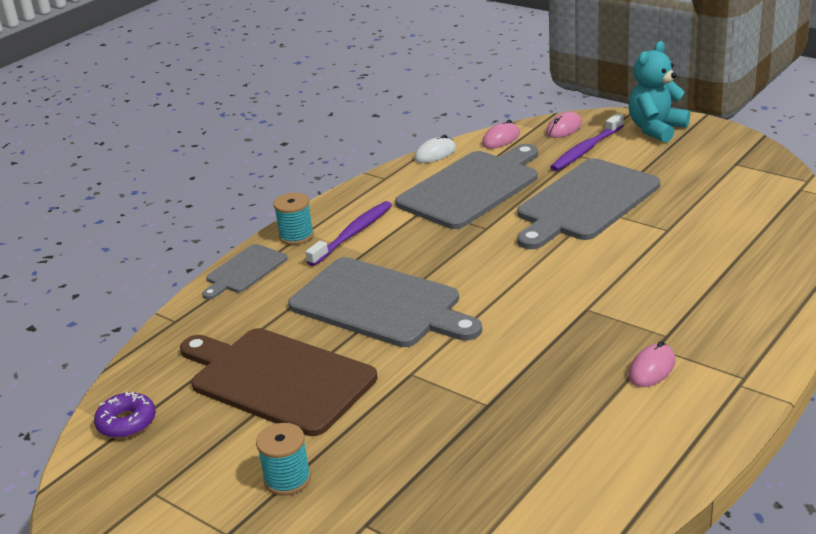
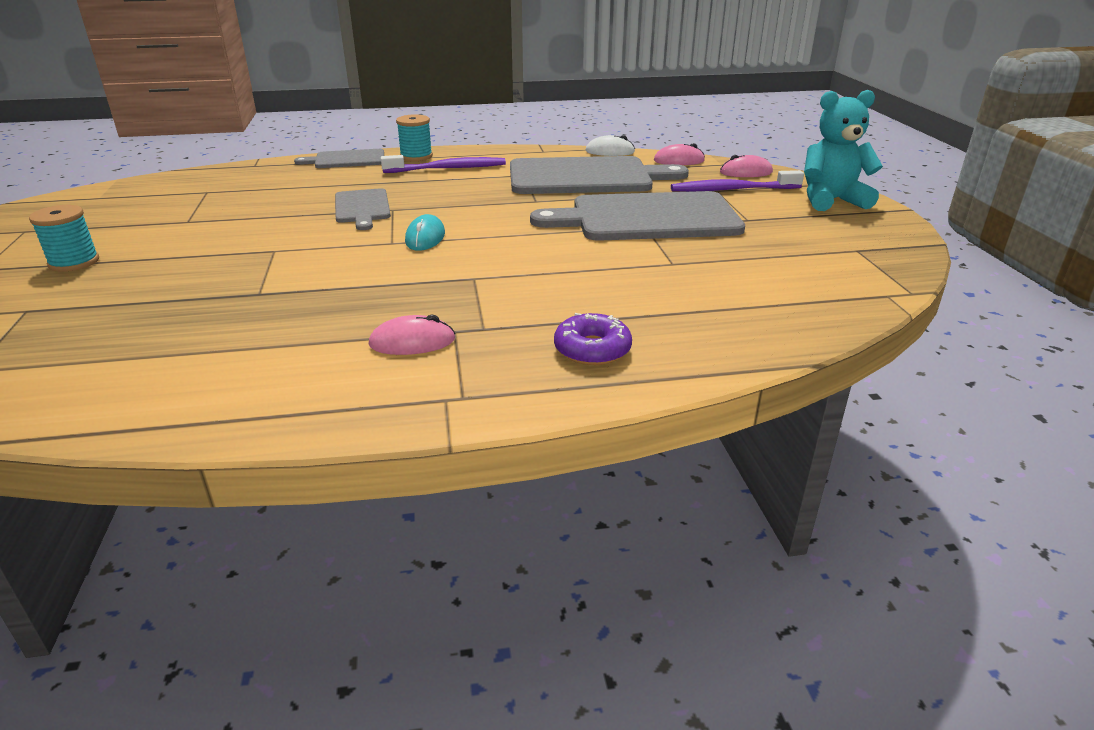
camera: 40 degrees right, 0 degrees up
(127, 422) = (109, 195): purple donut -> purple donut (592, 349)
(277, 379) = (213, 214): brown cutting board -> none
(380, 304) = (362, 208): grey cutting board -> grey cutting board, size x0.52
(487, 300) = (425, 237): none -> turquoise mouse

